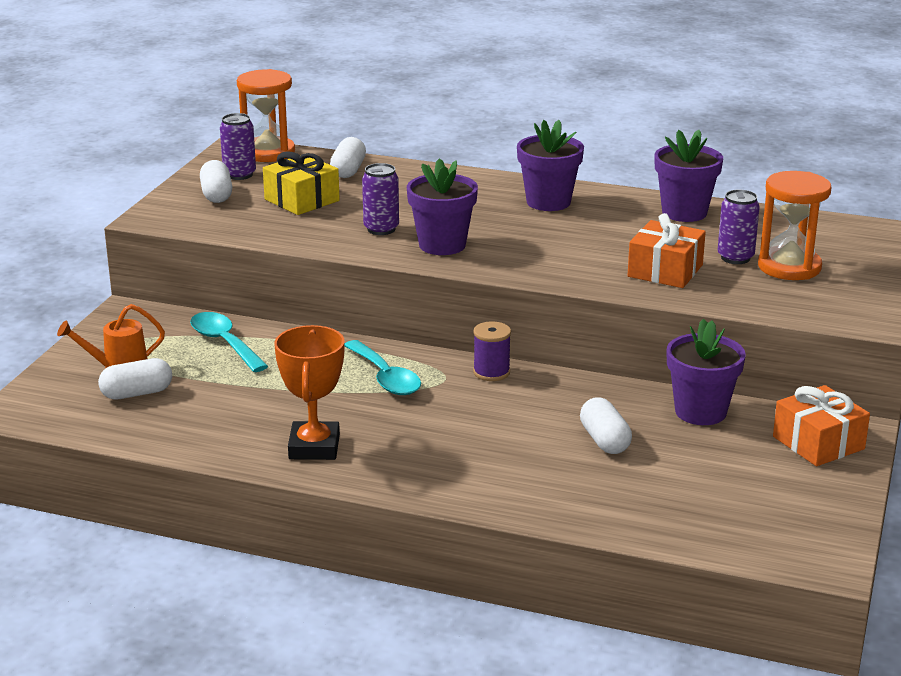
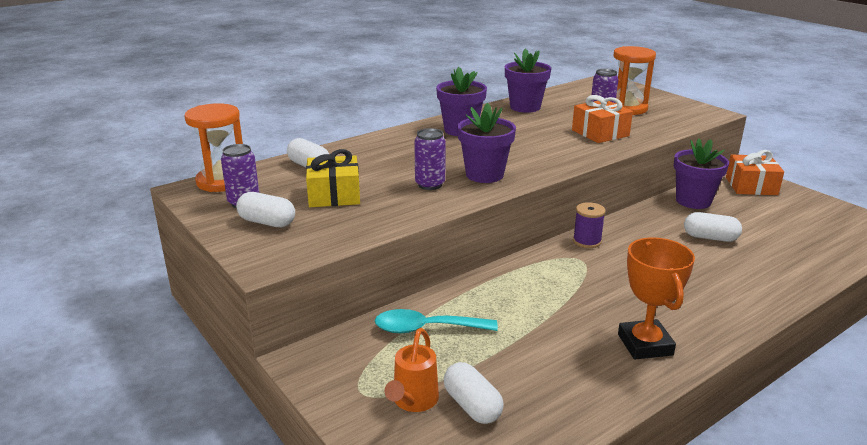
camera: 55 degrees left, 0 degrees up
(137, 393) = (472, 406): white capsule -> white capsule turned 45 degrees counterclockwise
(314, 447) = (645, 344): orange trophy -> orange trophy turned 45 degrees clockwise
(385, 377) = (558, 280): turquoise spoon -> none

